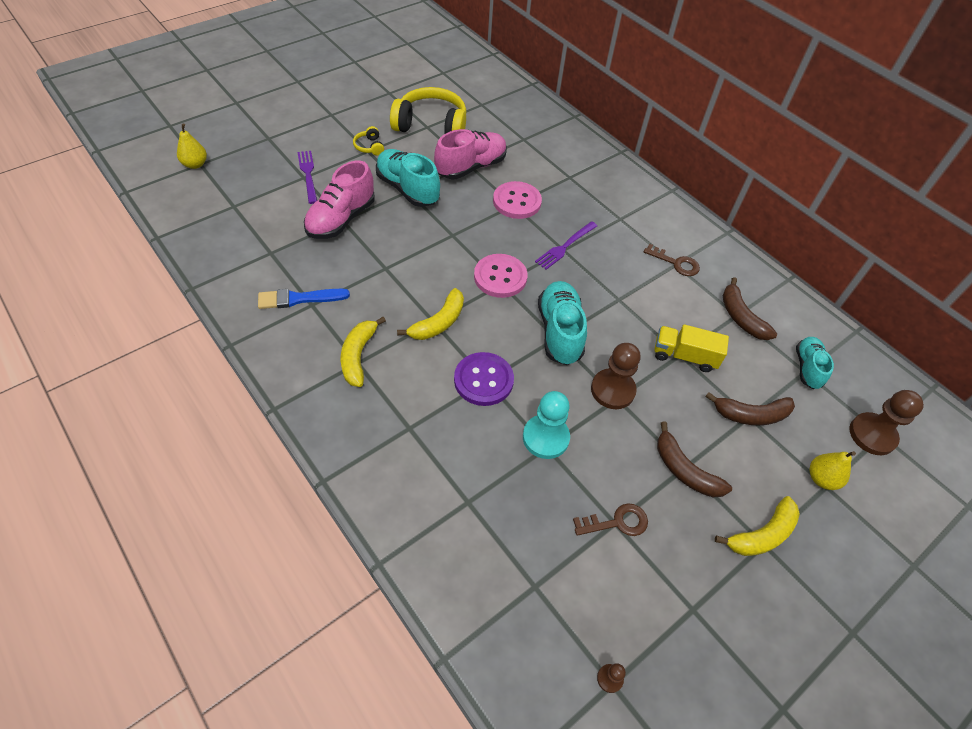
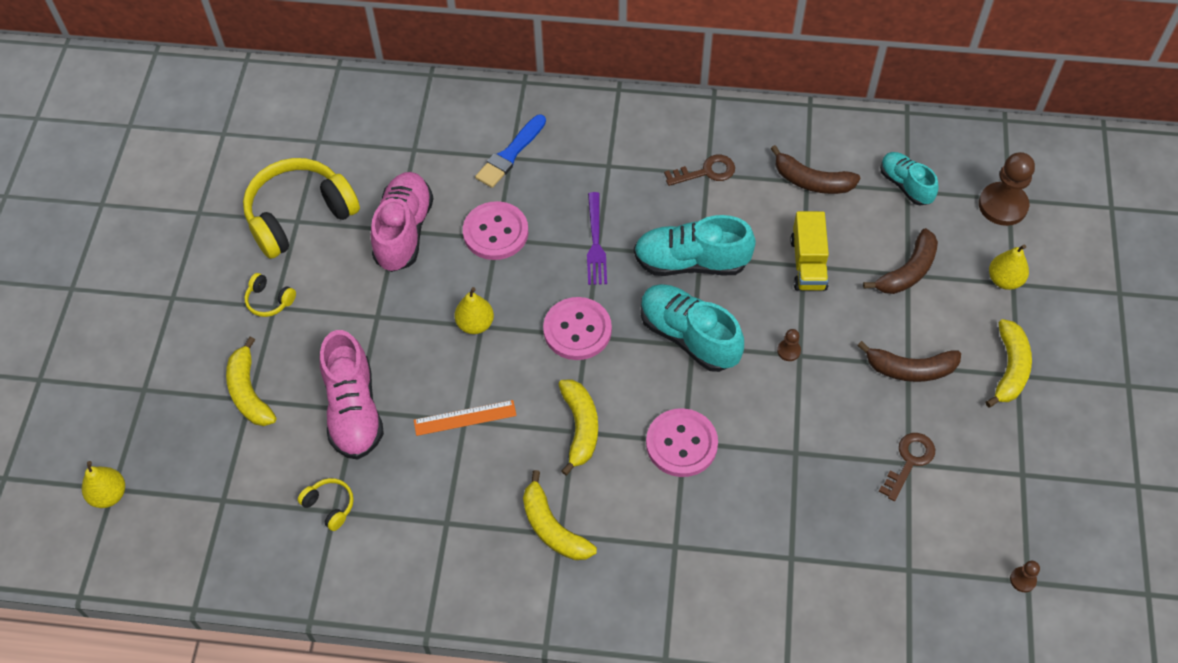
camera: 40 degrees left, 5 degrees up
(272, 249) = (330, 506): none -> yellow headphones
(299, 299) = (427, 528): blue brush -> blue brush (510, 154)
(308, 174) = (249, 392): purple fork -> yellow banana
(387, 267) = (465, 418): none -> orange ruler
(407, 189) = (374, 315): turquoise shoe -> turquoise shoe (691, 262)
(451, 232) = (475, 324): none -> yellow pear
(483, 380) = (681, 444): purple button -> pink button
(545, 437) = (786, 445): turquoise pawn -> none
(612, 390) = (788, 351): brown pawn -> brown pawn, size x0.45
(684, 356) = (808, 263): yellow truck -> yellow truck turned 60 degrees counterclockwise

